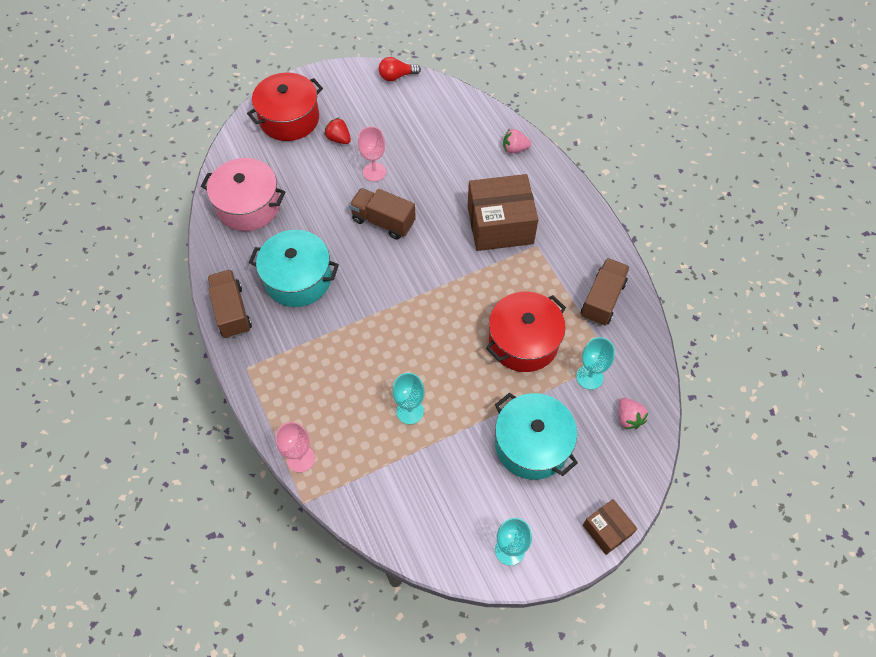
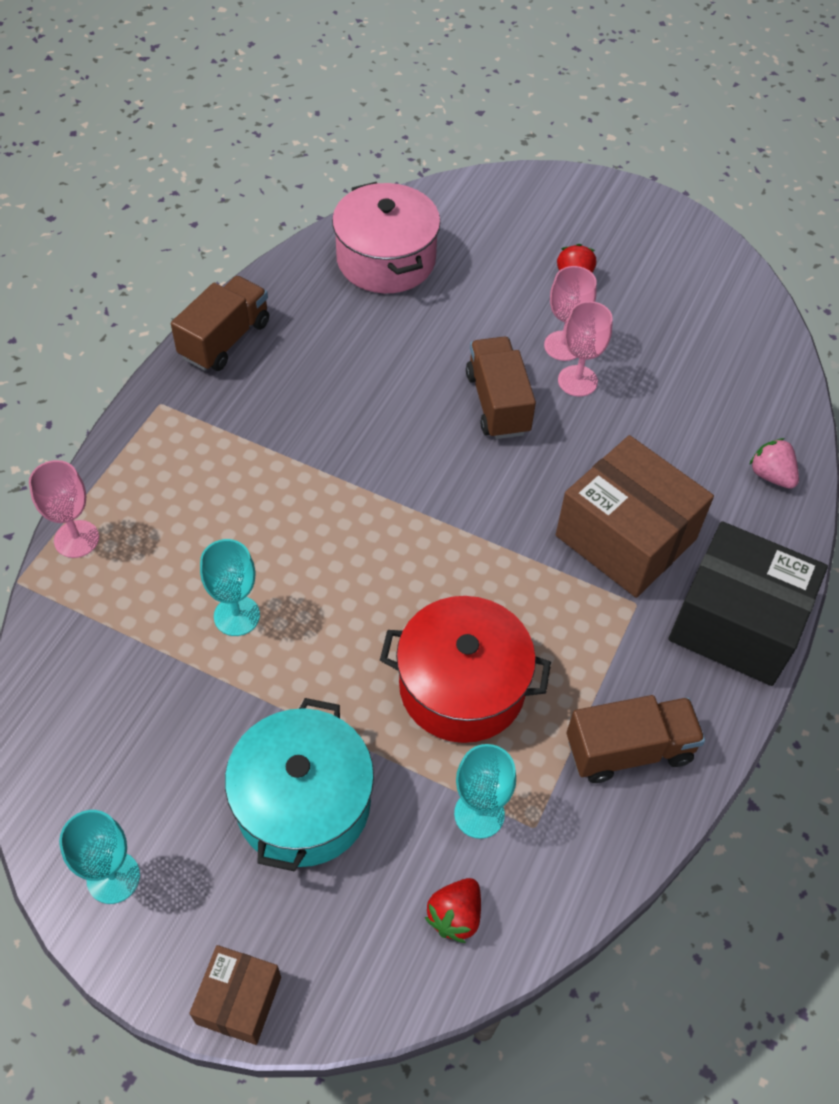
camera: 50 degrees right, 5 degrees down
(289, 119) = (550, 215): red pot -> none
(298, 279) = (328, 372): turquoise pot -> none
(397, 76) = (737, 274): red light bulb -> none
(400, 181) = (577, 381): none -> pink goblet
(575, 217) = (736, 623): none -> black box
(628, 418) = (455, 915): pink strawberry -> red strawberry

